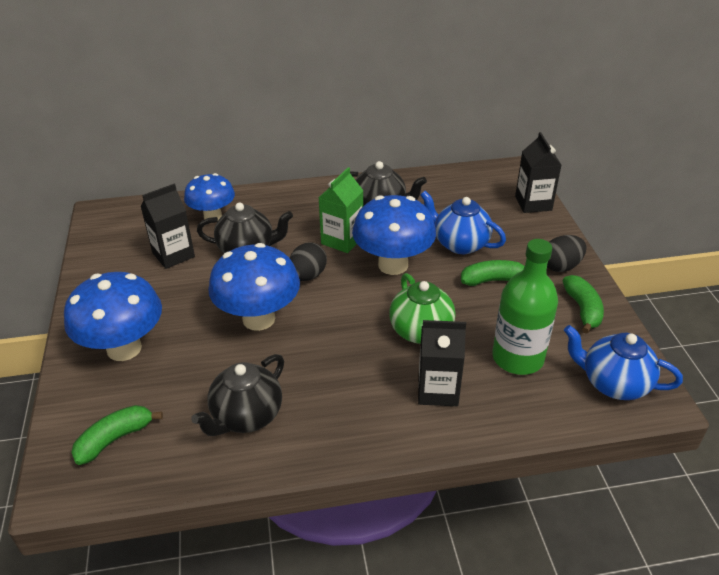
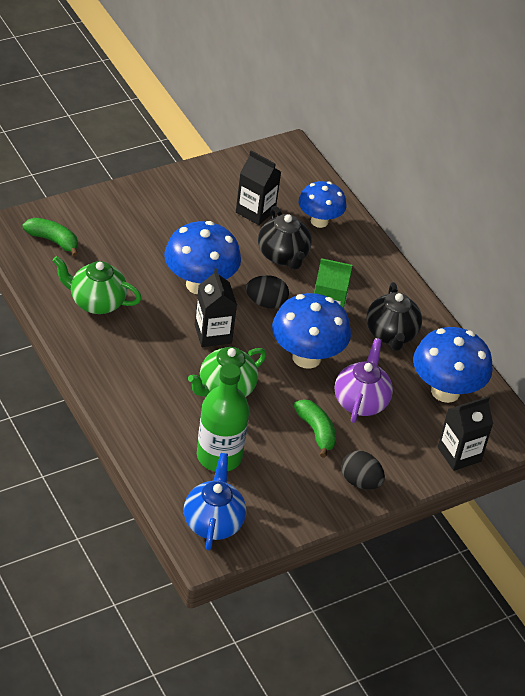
camera: 65 degrees right, 5 degrees up
(124, 348) = (137, 217): blue mushroom -> blue mushroom (445, 391)
(246, 416) = (96, 302): black teapot -> green teapot
(438, 390) = (162, 408): black carton -> black carton (213, 334)
(460, 244) = (360, 401): blue teapot -> purple teapot
(582, 309) = (302, 500): green banana -> none

